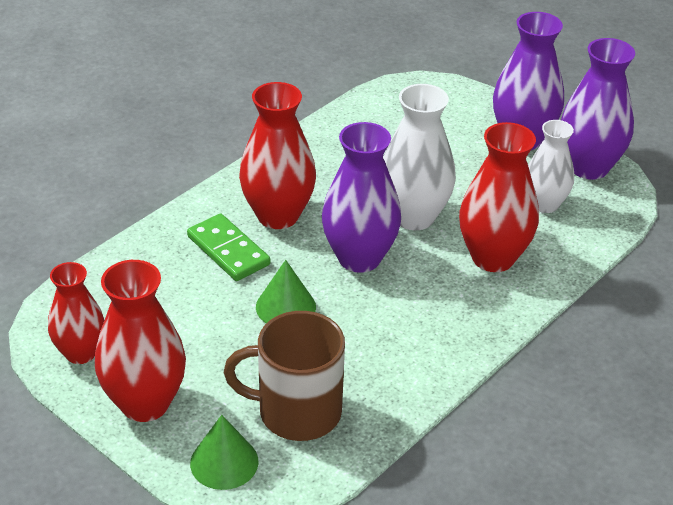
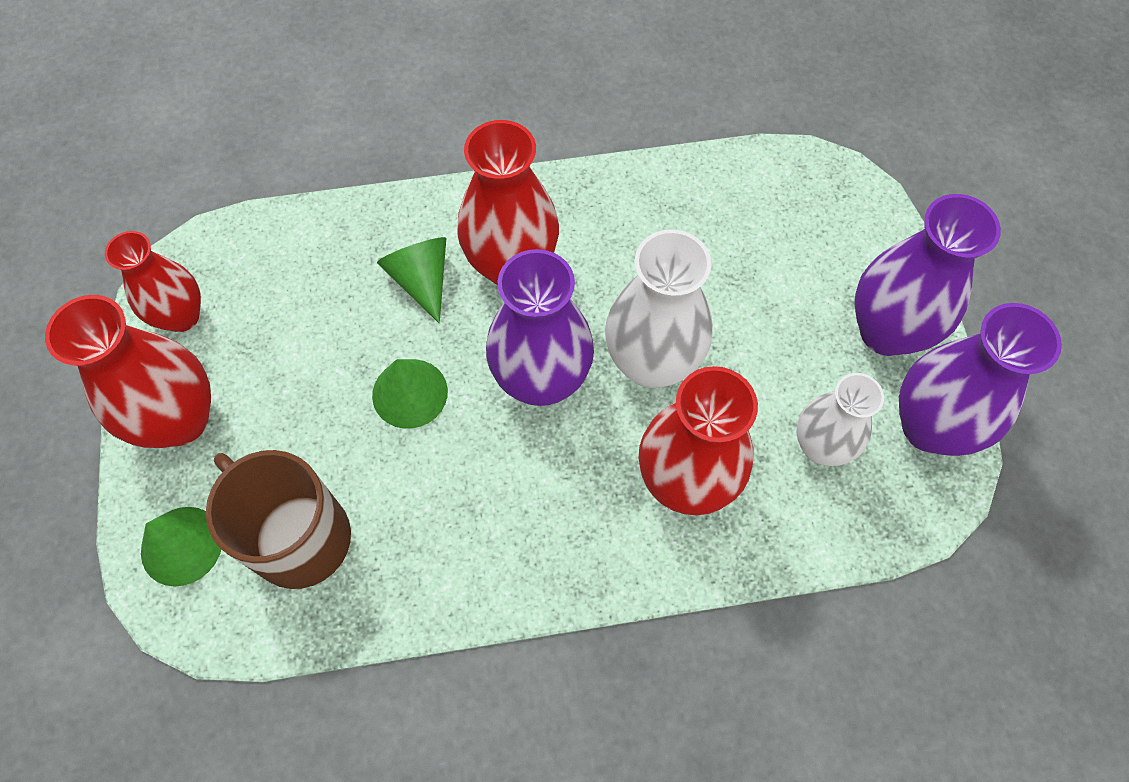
camera: 40 degrees right, 25 degrees up
(228, 251) = (421, 280): green domino -> green cone

